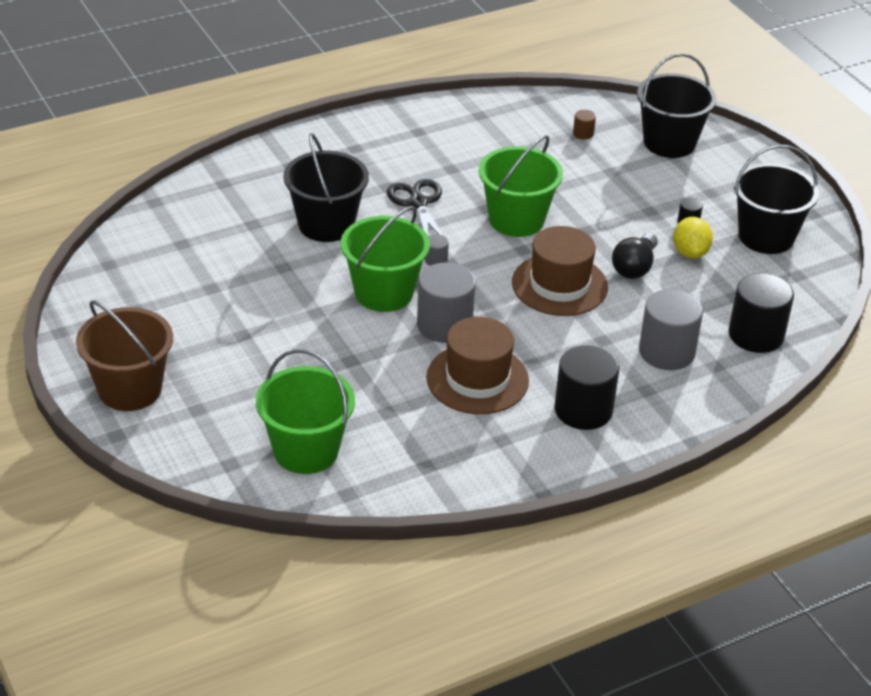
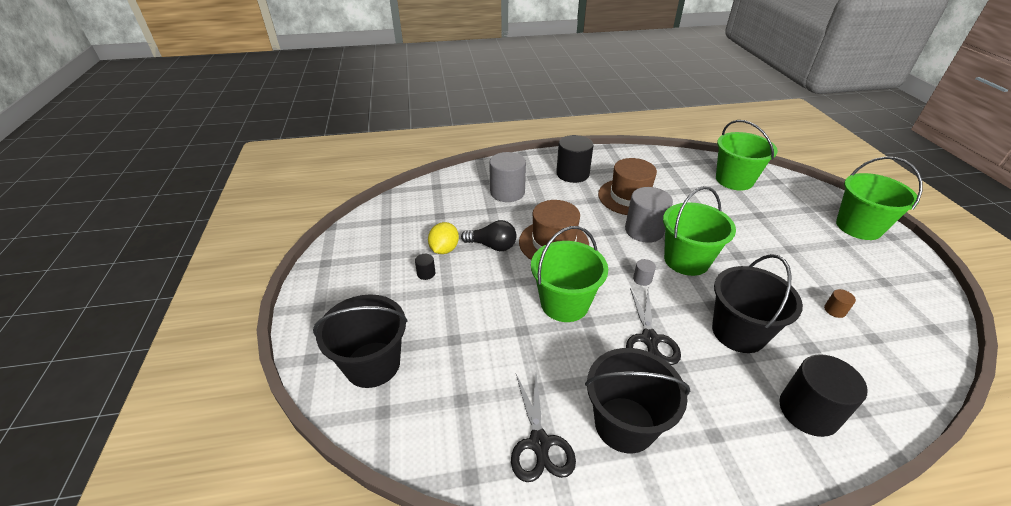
camera: 160 degrees left, 0 degrees up
(130, 389) = (858, 227): brown bucket -> green bucket
(495, 122) = (539, 443): none -> black scissors
(583, 133) = (450, 398): brown cylinder -> brown cylinder (834, 310)
(634, 267) = (492, 246): black light bulb -> black light bulb turned 60 degrees clockwise
(756, 335) = (447, 192): black cylinder -> black cylinder (808, 411)
(766, 236) = (379, 251): black bucket -> black bucket (624, 424)

